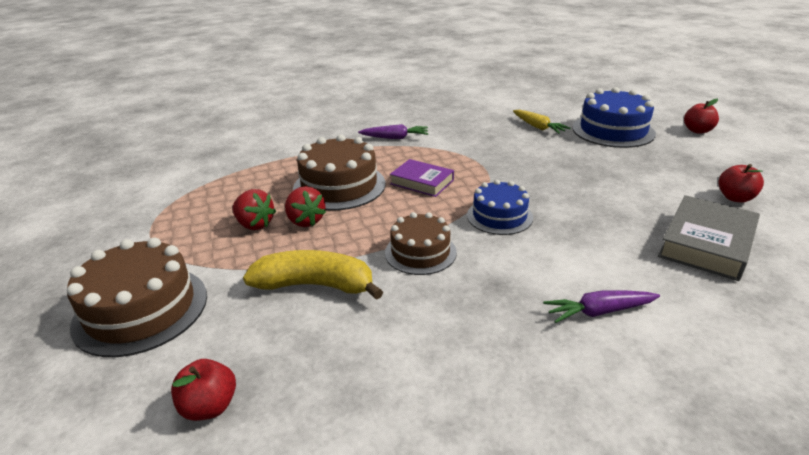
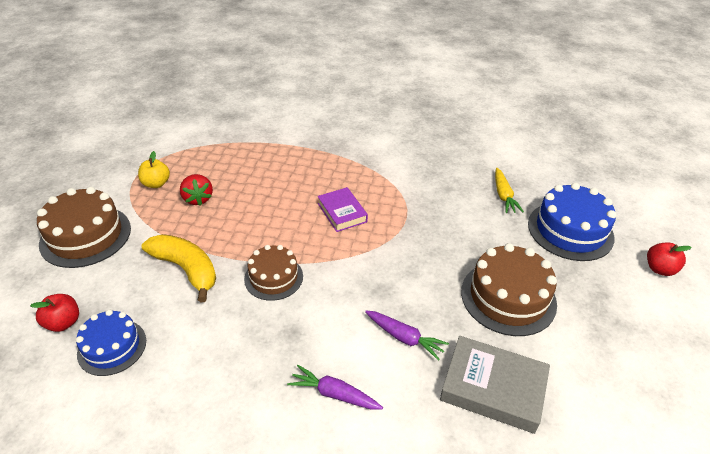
camera: 30 degrees right, 10 degrees up
(185, 230) = (156, 184): none -> yellow apple
(305, 221) = (230, 211): red strawberry -> none
(339, 186) = (281, 188): brown cake -> brown cake (508, 297)
(395, 138) = (370, 156): purple carrot -> purple carrot (404, 338)
(499, 216) = (362, 274): blue cake -> blue cake (112, 347)
(706, 243) = (493, 388): grey book -> grey book turned 45 degrees clockwise
(735, 198) = (586, 360): red apple -> none

